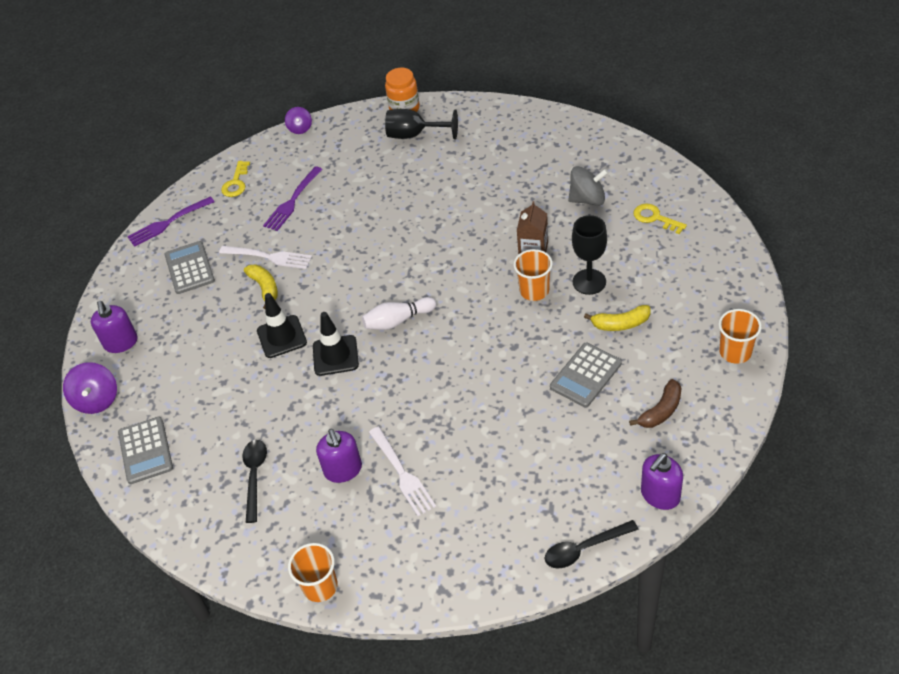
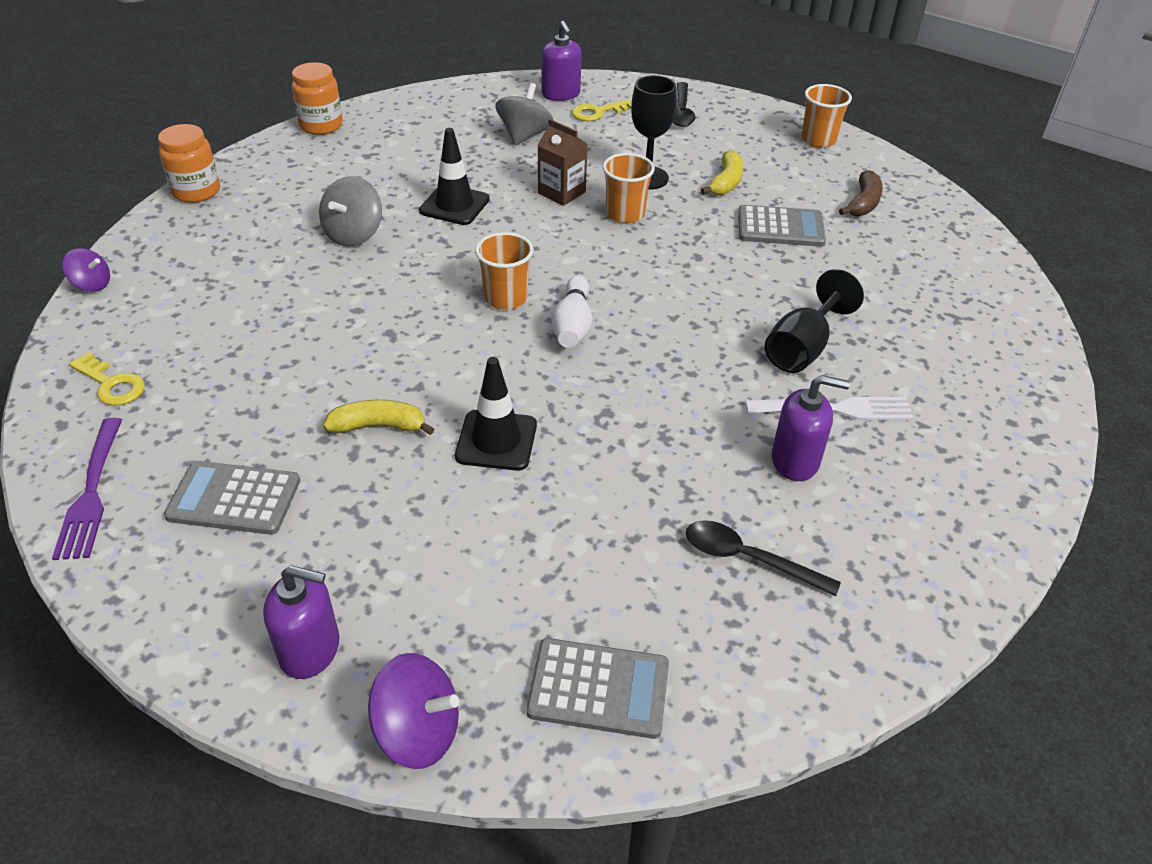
camera: 70 degrees left, 5 degrees down
(268, 257) = (318, 402): white fork -> none
(292, 201) = (232, 340): purple fork -> none
(320, 586) = (988, 551): orange cup -> orange cup (506, 298)
(335, 355) = (583, 400): black traffic cone -> black traffic cone (454, 205)
(414, 135) = (257, 201): black goblet -> black goblet (802, 348)
(414, 189) = (354, 234): none -> grey spinning top
(514, 110) = (321, 125): none -> orange jar
(584, 548) = (1021, 313): black spoon -> black spoon (681, 112)
(586, 375) = (780, 227): grey calculator -> grey calculator turned 60 degrees counterclockwise
(660, 495) = (973, 243): purple soap dispenser -> purple soap dispenser (561, 94)
(661, 411) = (863, 203): brown banana -> brown banana turned 45 degrees clockwise

